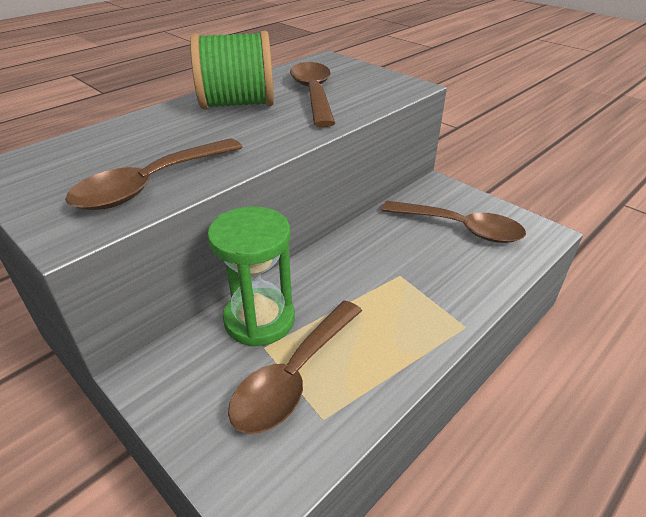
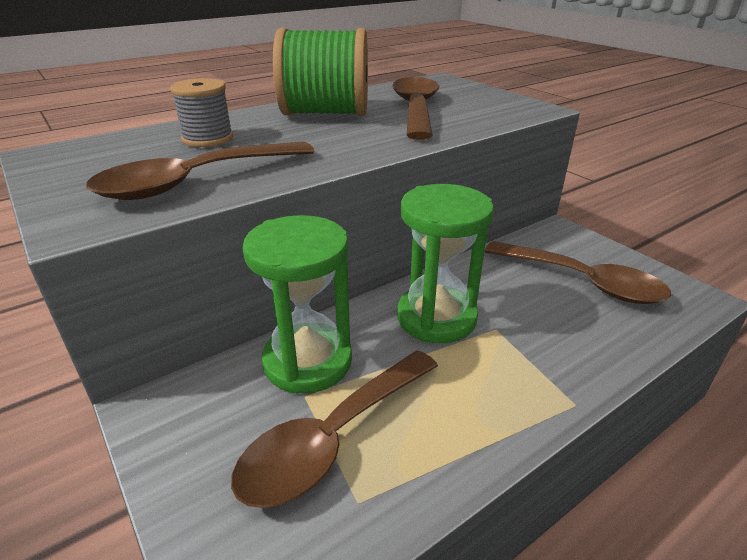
camera: 10 degrees right, 5 degrees down
(143, 139) = (207, 138): none -> grey spool
(353, 271) = (436, 318): none -> green hourglass

